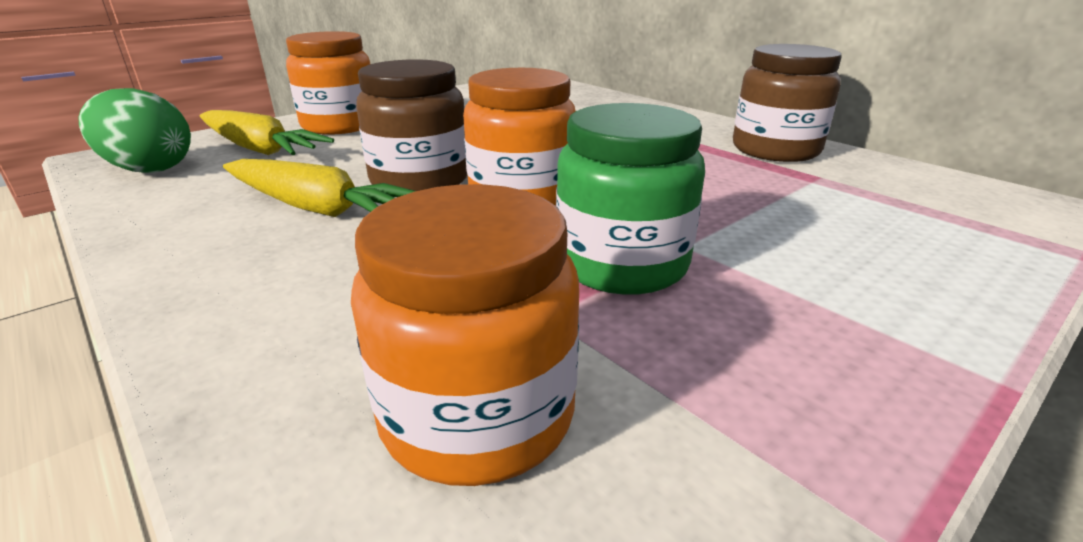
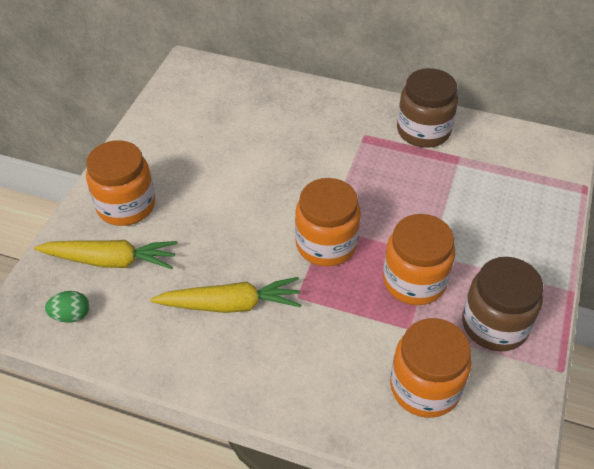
camera: 30 degrees left, 20 degrees up
(149, 169) = (71, 315): green egg -> green egg, size x0.56
(419, 180) = (256, 252): brown jar -> brown jar (494, 324)
(621, 264) = (414, 281): green jar -> orange jar

